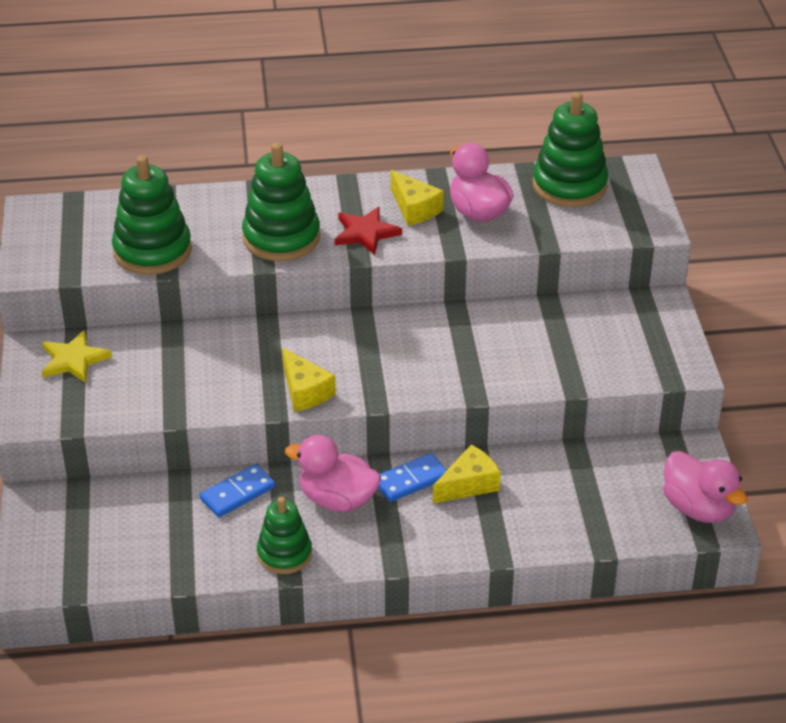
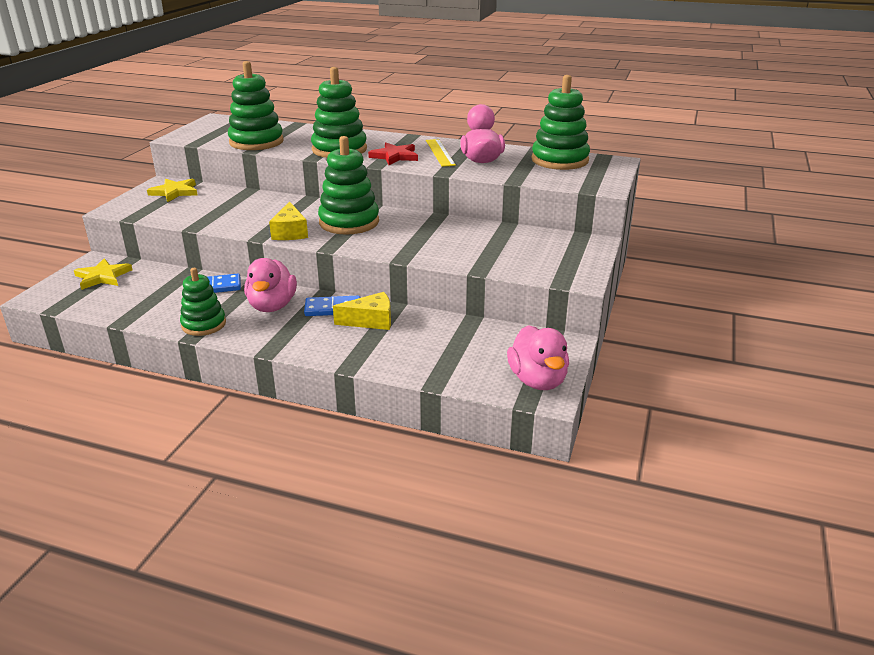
camera: 25 degrees right, 10 degrees down
(75, 522) = (102, 277): none -> yellow star
(337, 499) = (272, 306): pink duck -> pink duck turned 135 degrees counterclockwise
(360, 351) = (349, 222): none -> green stacking toy
(414, 209) = (440, 152): yellow cheese -> yellow ruler

